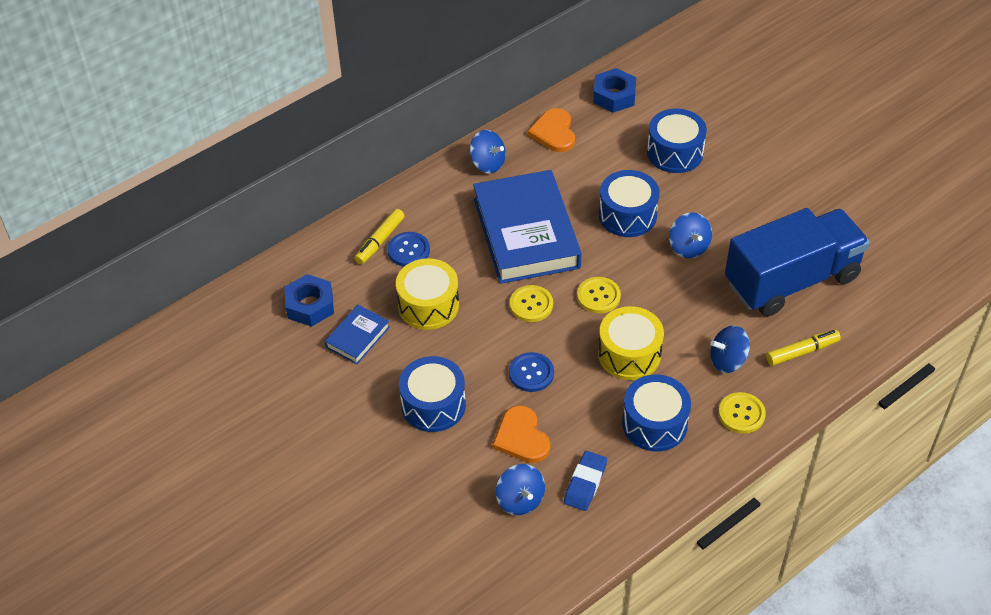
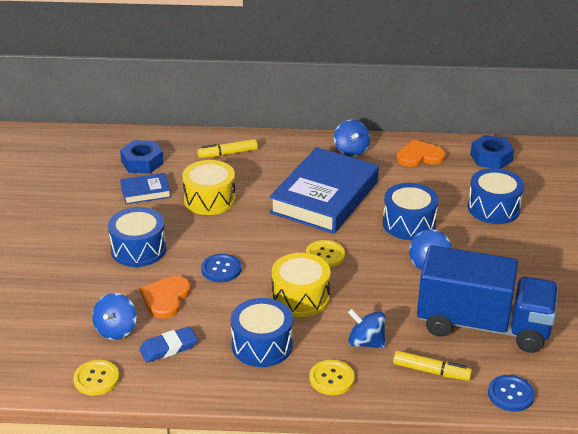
camera: 40 degrees right, 15 degrees down
(408, 250) = (238, 167): blue button -> blue button (510, 394)
(531, 305) = (273, 234): yellow button -> yellow button (96, 379)
(554, 132) = (419, 156): orange heart -> orange heart turned 45 degrees clockwise

